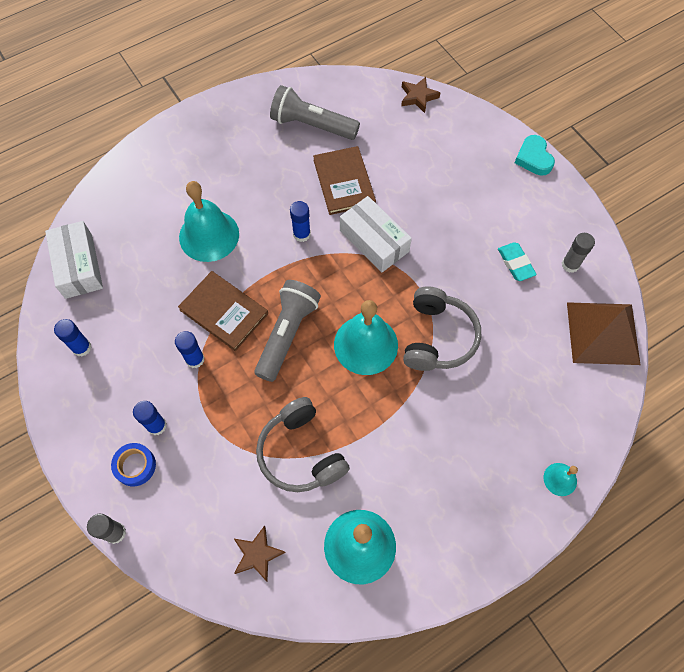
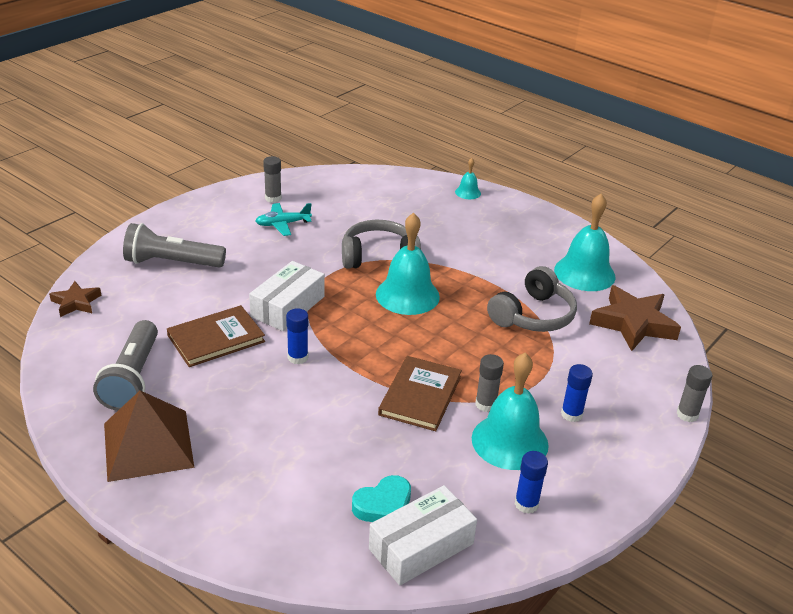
camera: 110 degrees left, 30 degrees down
(135, 466) = (620, 418): blue tape -> none
(195, 359) = (486, 404): blue glue stick -> grey glue stick
(209, 235) = (326, 431): turquoise bell -> turquoise bell (509, 441)
(257, 554) = (633, 323): brown star -> brown star, size x1.80
(287, 334) = (422, 345): grey flashlight -> grey flashlight (172, 262)
(515, 263) = (282, 224): turquoise eraser -> turquoise plane
(533, 158) = (154, 223): turquoise heart -> turquoise heart (383, 505)
(602, 333) = (334, 181): brown pyramid -> brown pyramid (148, 445)

